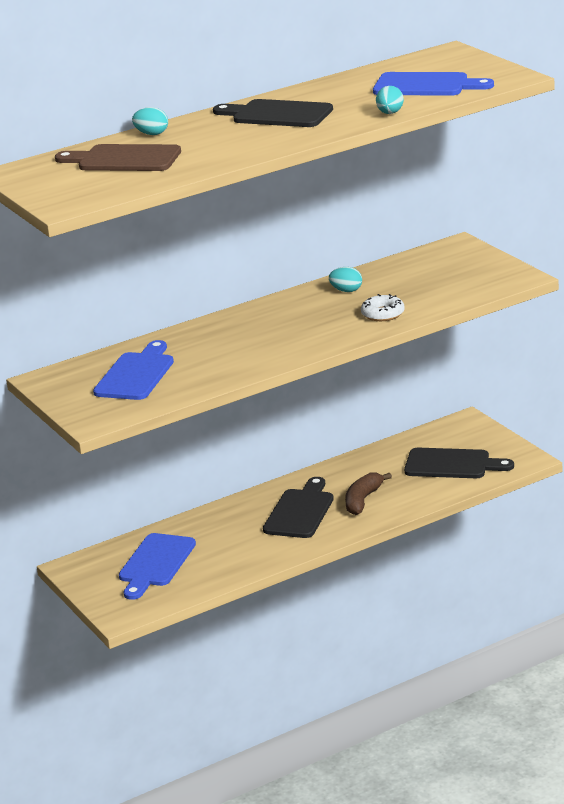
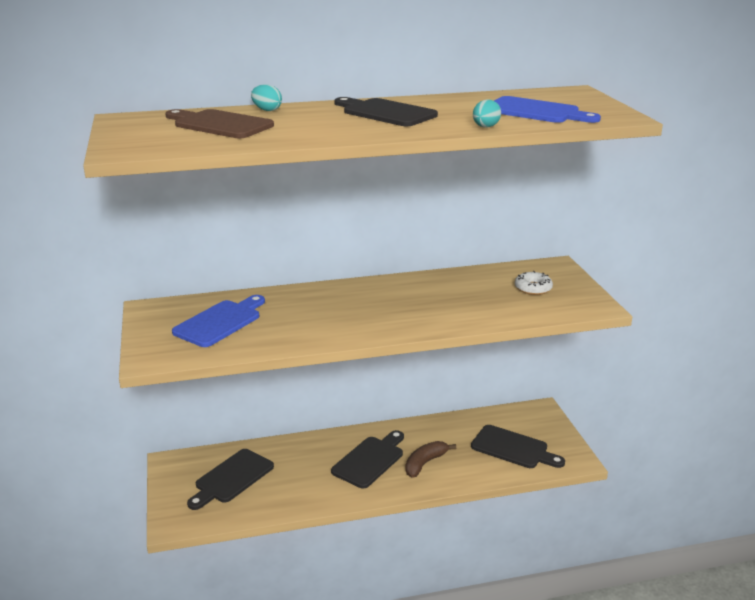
camera: 15 degrees right, 0 degrees up
(155, 563) = (232, 478): blue cutting board -> black cutting board
(346, 291) = (442, 286): turquoise egg -> none
(383, 314) = (459, 314): white donut -> white donut (533, 288)

